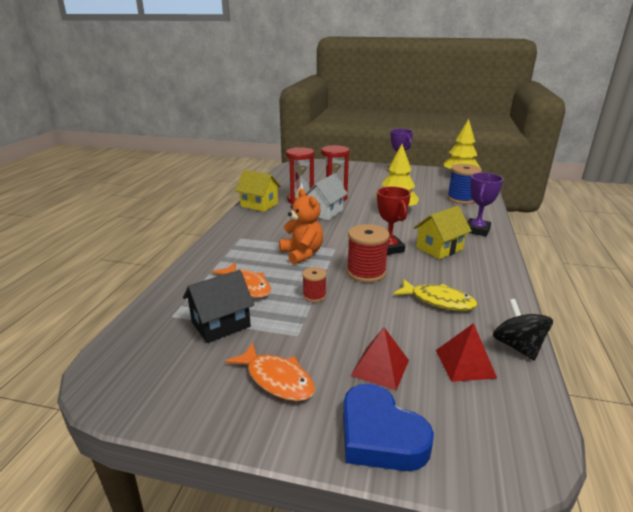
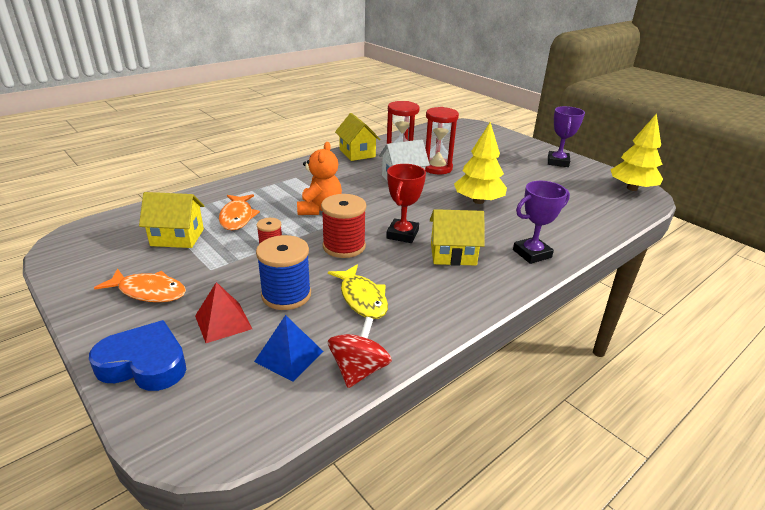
camera: 35 degrees right, 5 degrees up
(221, 324) = (177, 237): black house -> yellow house
(277, 379) = (149, 291): orange fish -> orange fish turned 60 degrees counterclockwise
(380, 435) = (144, 364): blue heart -> blue heart turned 105 degrees clockwise
(461, 199) = (579, 215): blue spool -> blue spool (286, 295)
(465, 363) = (289, 356): red pyramid -> blue pyramid
(517, 346) = (359, 370): black spinning top -> red spinning top

